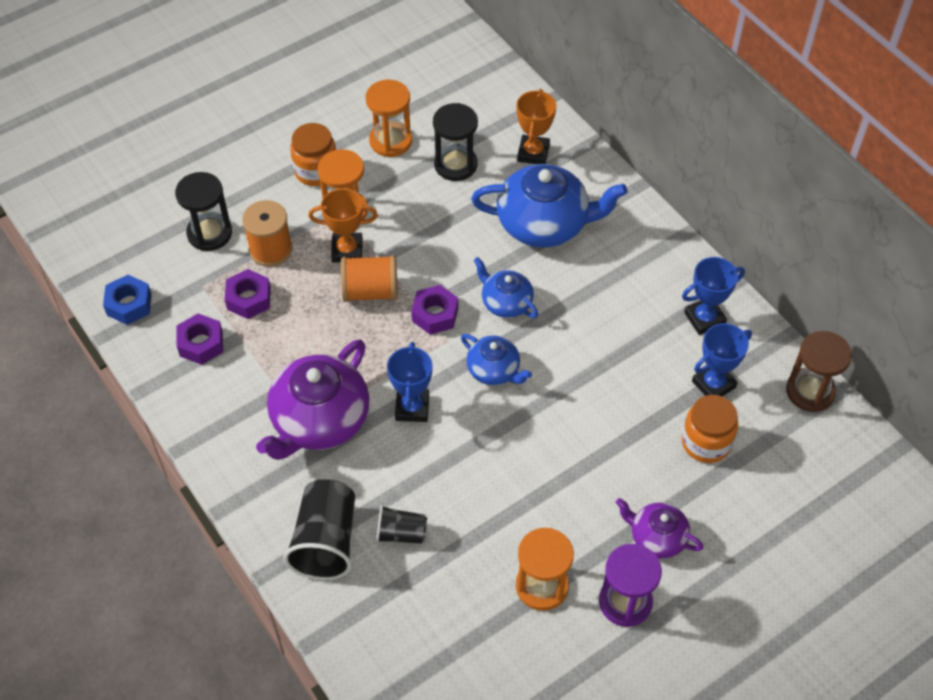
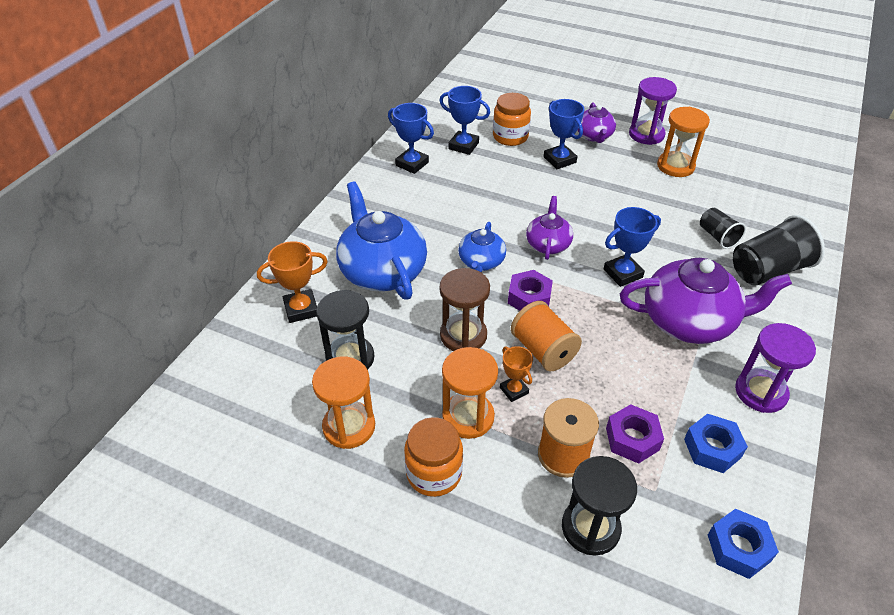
camera: 120 degrees left, 10 degrees down
(201, 344) = (712, 448): purple nut -> blue nut
(215, 416) = (760, 392): none -> purple hourglass
(347, 250) = (514, 390): orange trophy -> orange trophy, size x0.64
(494, 370) = (548, 244): blue teapot -> purple teapot
(628, 467) = (559, 160): none -> blue trophy
(810, 391) = (434, 111): brown hourglass -> brown hourglass (463, 335)

